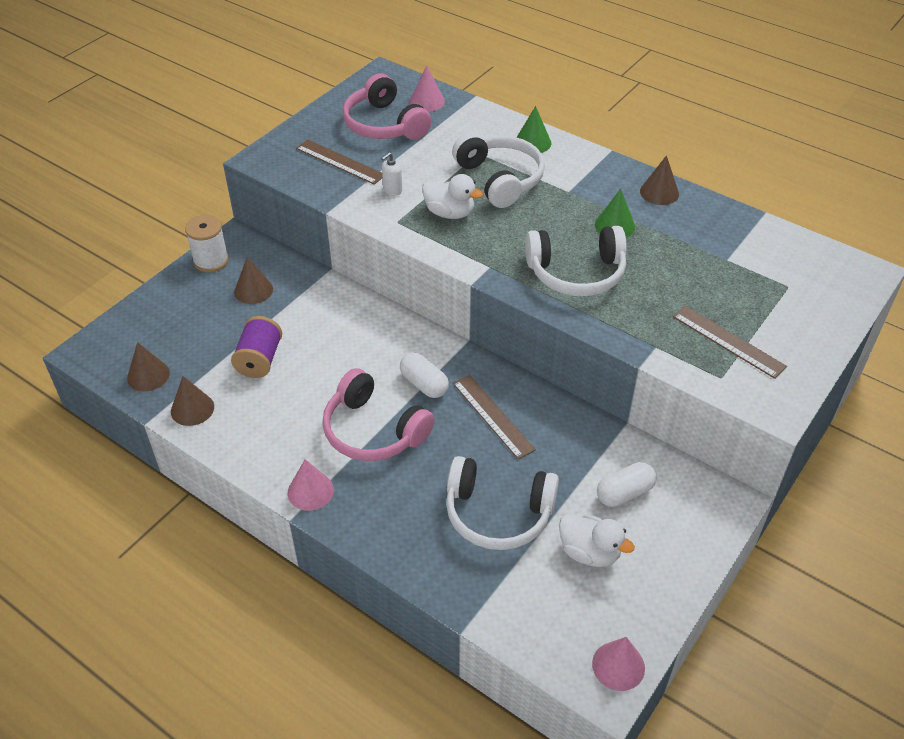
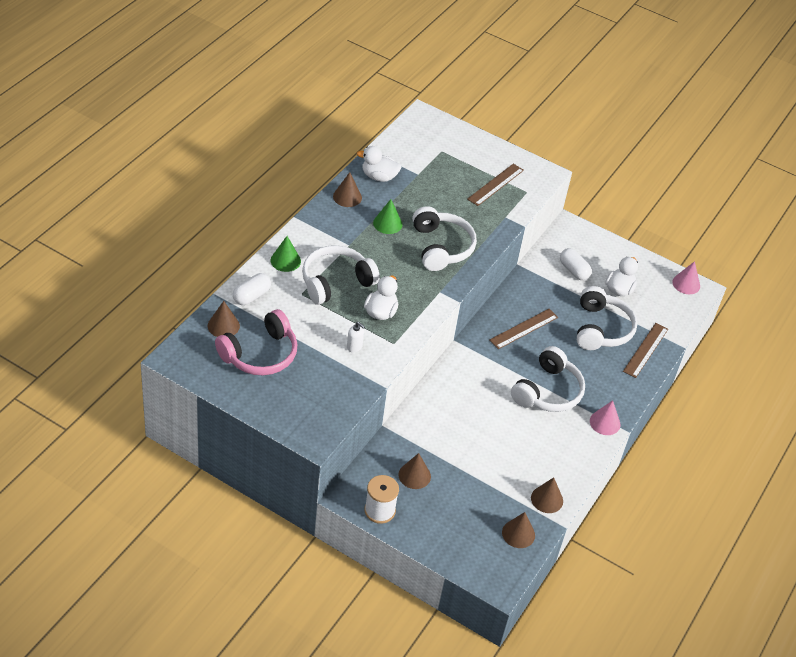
camera: 100 degrees left, 0 degrees up
(259, 360) = (491, 463): purple spool -> none
(340, 162) = (316, 382): brown ruler -> brown ruler (645, 350)
(373, 431) = (548, 391): pink headphones -> white headphones
(424, 384) = (501, 364): white capsule -> white capsule (251, 296)
(427, 101) = (223, 325): pink cone -> brown cone
(708, 221) = (379, 177): none -> white duck

